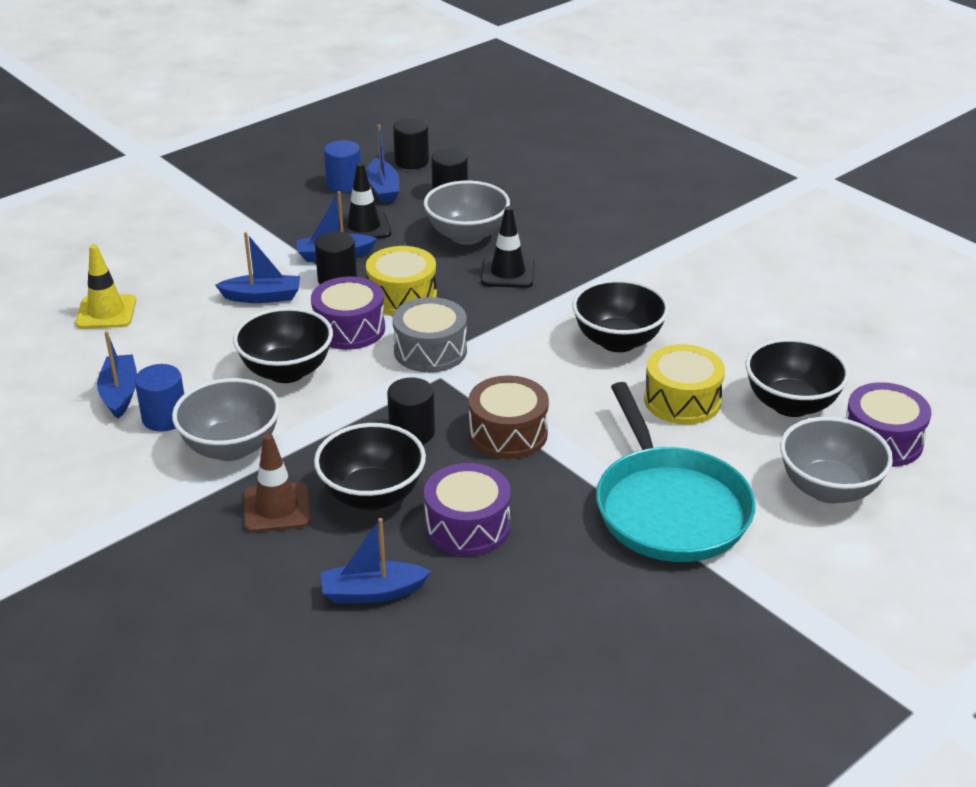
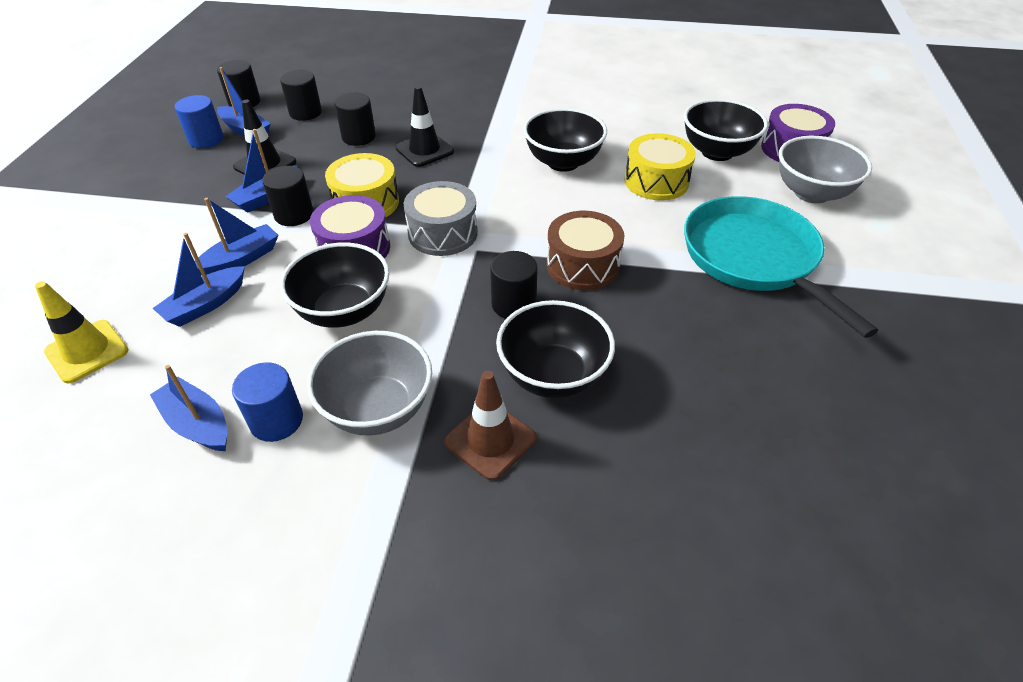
camera: 40 degrees left, 10 degrees up
(372, 592) = (665, 461): blue boat -> blue boat (205, 305)
(467, 235) = (359, 137): grey bowl -> black cylinder
(467, 526) = (654, 355): purple drum -> none
(670, 508) = (753, 258): turquoise pan -> turquoise pan turned 150 degrees counterclockwise

